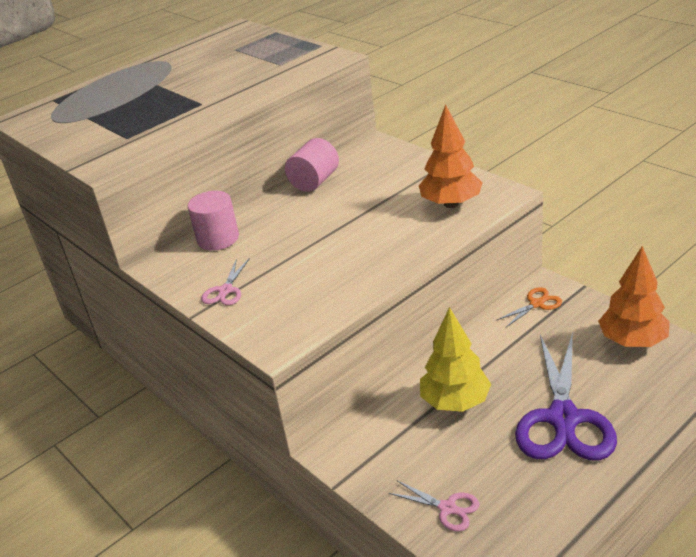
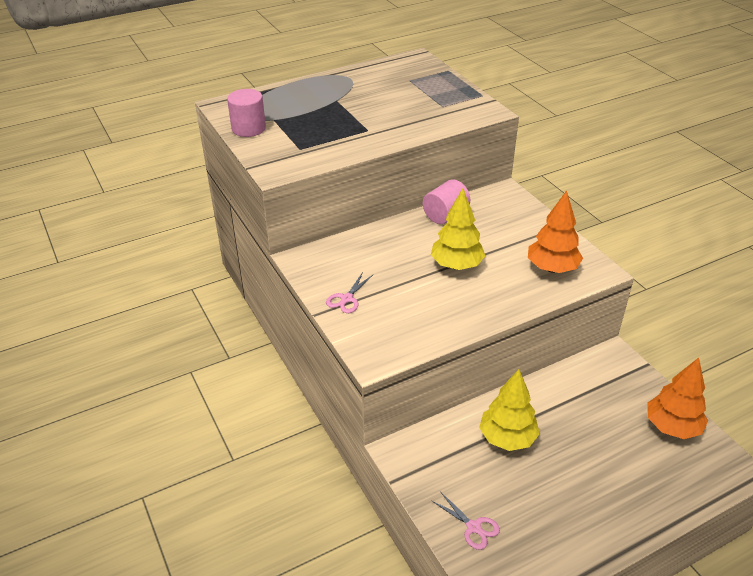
camera: 10 degrees right, 5 degrees up
(218, 239) = (353, 248): pink cylinder -> pink cylinder (248, 128)
(343, 226) = (456, 265): none -> yellow tree
(536, 304) = (602, 369): orange scissors -> none
(563, 418) = (591, 479): purple scissors -> none

